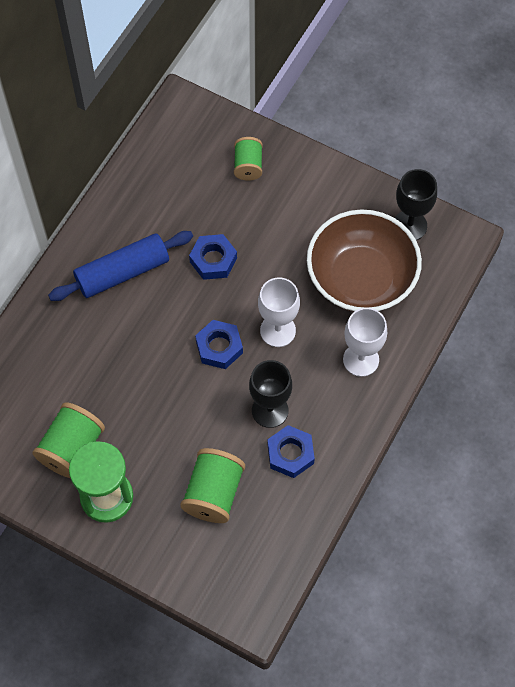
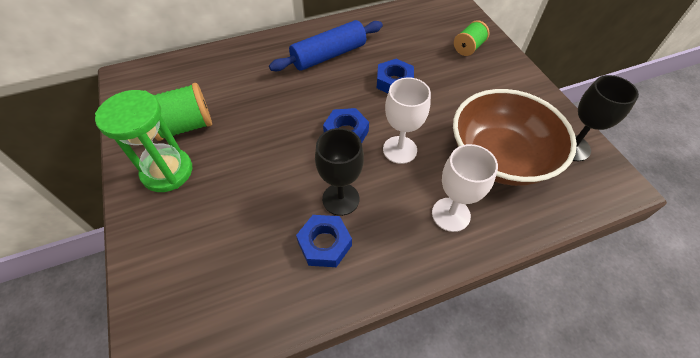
camera: 40 degrees right, 10 degrees down
(122, 272) = (329, 55): blue rolling pin -> blue rolling pin turned 45 degrees counterclockwise
(213, 493) = (237, 227): green spool -> none

